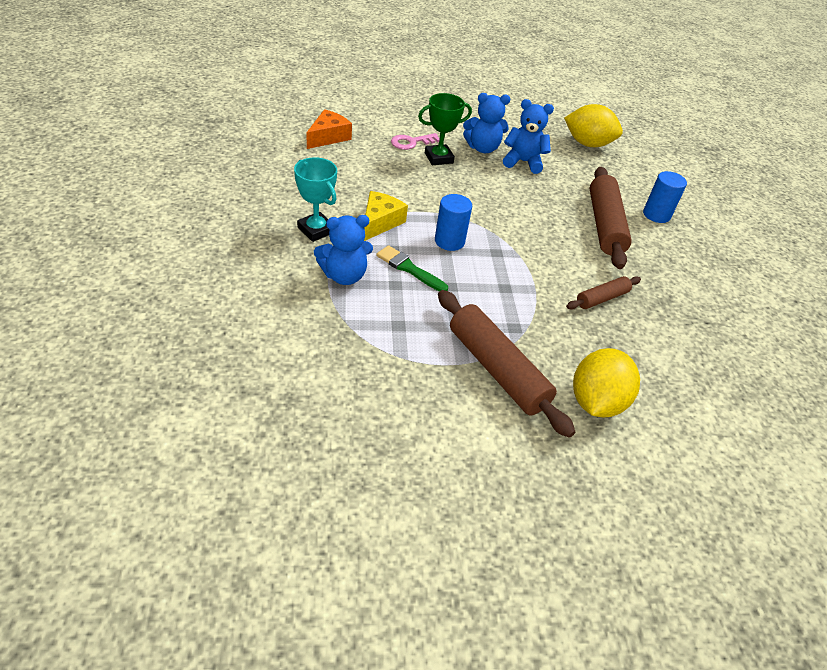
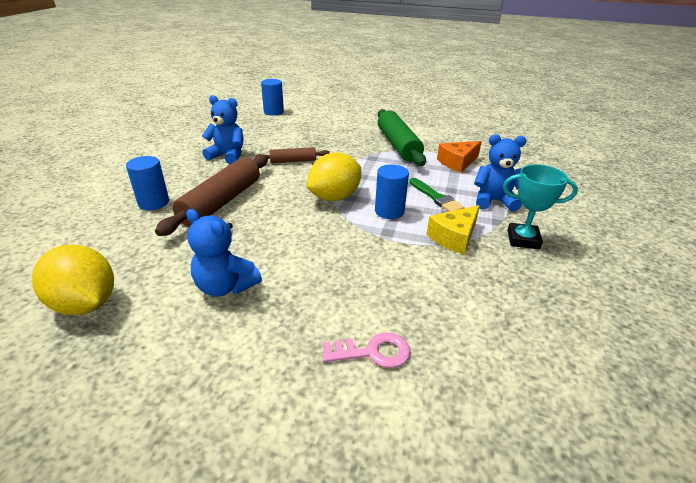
camera: 155 degrees left, 10 degrees down
(316, 230) = (523, 239): turquoise trophy -> turquoise trophy turned 60 degrees counterclockwise
(328, 137) = (519, 389): orange cheese -> orange cheese (457, 162)
(438, 158) = (344, 312): green trophy -> none
(482, 148) = (263, 321): blue teddy bear -> blue teddy bear (228, 156)
(497, 369) = (398, 145): brown rolling pin -> green rolling pin
(596, 402) = (349, 129): yellow lemon -> yellow lemon (335, 197)
(760, 430) = (273, 112): none -> blue cylinder

